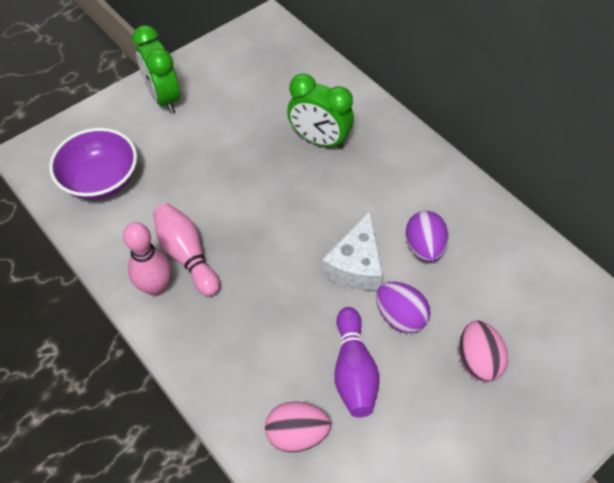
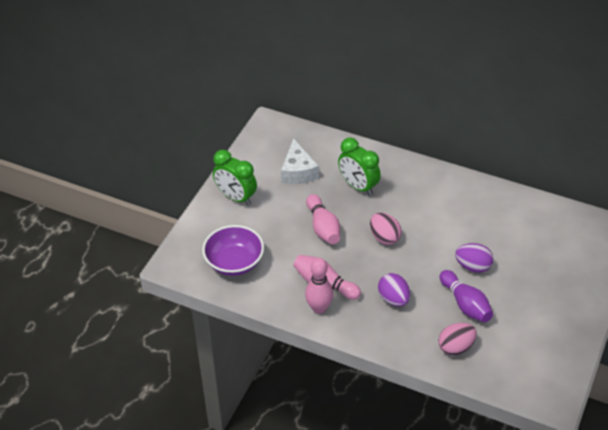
camera: 25 degrees left, 10 degrees down
(239, 177) = (323, 227): none -> pink bowling pin
(319, 140) = (358, 186): green clock -> green clock turned 45 degrees clockwise
(356, 264) = (429, 249): white cheese -> white cheese (298, 171)
(424, 247) = (462, 224): purple egg -> purple egg (393, 299)
(477, 360) = (529, 271): pink egg -> pink egg (384, 237)

